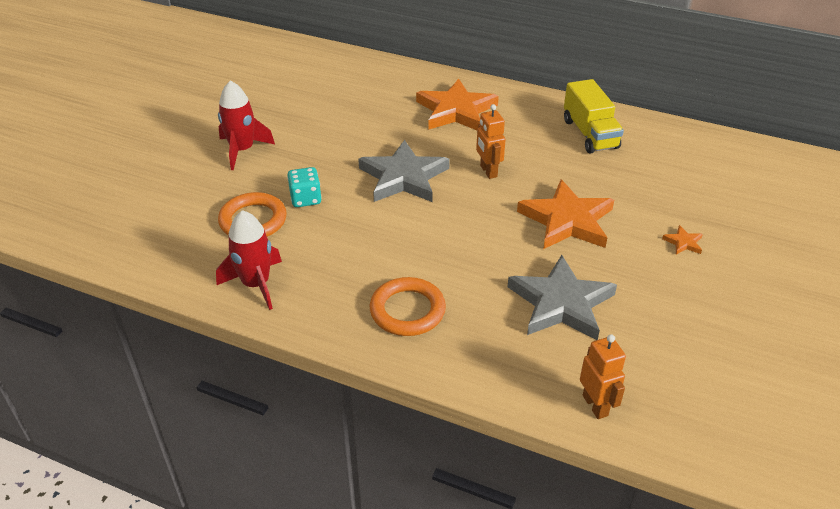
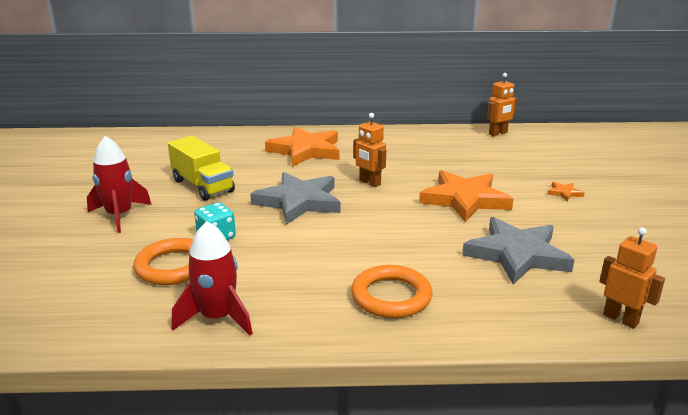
camera: 25 degrees left, 15 degrees down
(590, 134) = (427, 144): yellow truck -> yellow truck (203, 186)
(686, 137) = (498, 133): none -> orange robot

